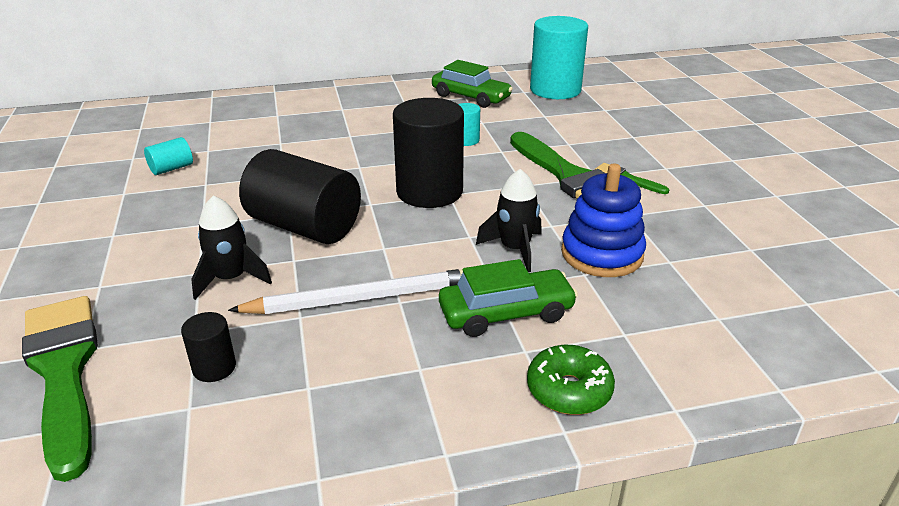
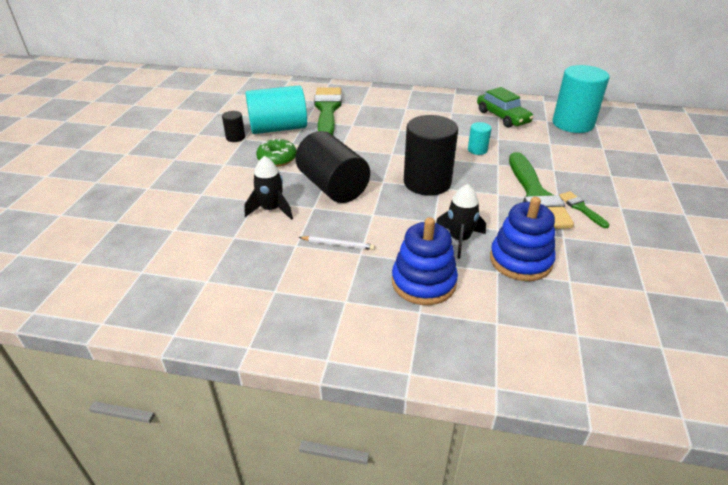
camera: 25 degrees right, 5 degrees up
(64, 372) = (158, 240): green brush -> green brush (327, 110)
(171, 168) = (278, 128): turquoise cylinder -> turquoise cylinder, size x2.21
(214, 367) = (232, 262): black cylinder -> black cylinder (235, 137)
(361, 298) = (338, 244): white pencil -> white pencil, size x0.48
(506, 313) = (423, 282): green car -> blue stacking toy
(569, 390) = (431, 348): green donut -> green donut (277, 159)

